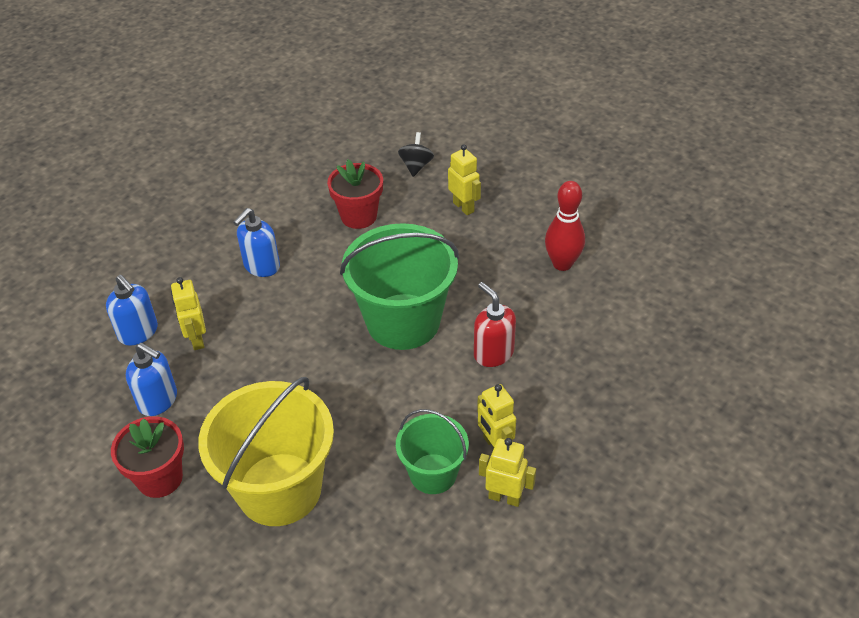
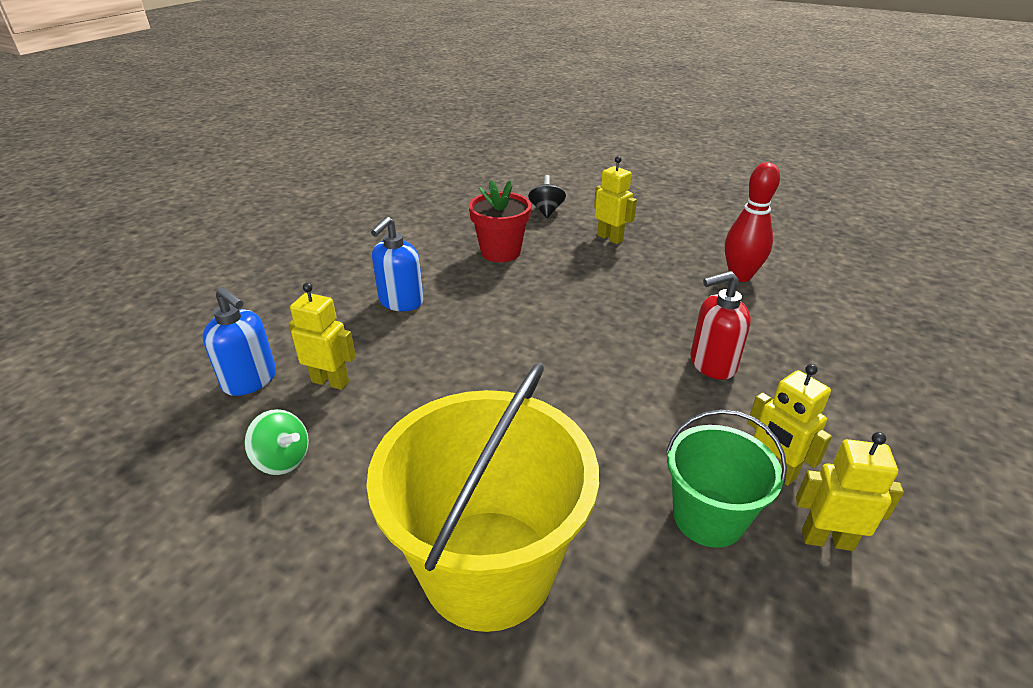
camera: 10 degrees left, 10 degrees down
(158, 400) = (283, 460): blue soap dispenser -> green spinning top
(160, 478) = (292, 573): red flower pot -> none
(197, 339) = (330, 381): yellow robot -> yellow robot turned 135 degrees clockwise
(403, 321) = (588, 341): green bucket -> none
(493, 353) = (712, 364): red soap dispenser -> red soap dispenser turned 60 degrees counterclockwise

